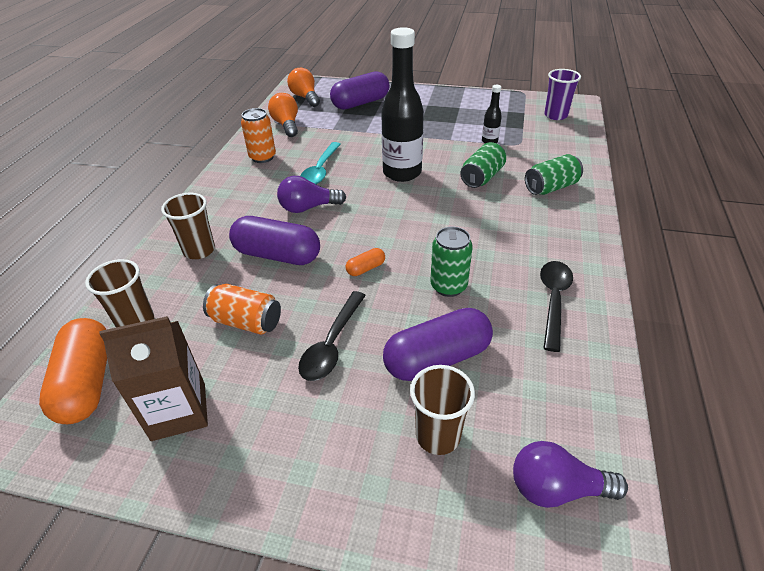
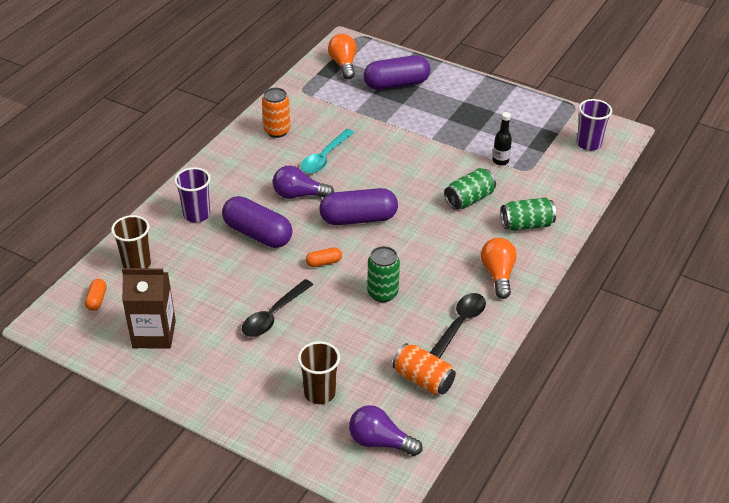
camera: 15 degrees right, 0 degrees up
(87, 383) = (97, 300): orange capsule -> orange capsule, size x0.45
(199, 250) = (196, 215): brown cup -> purple cup
(246, 322) = (216, 283): orange can -> orange can (423, 380)
(286, 125) = (312, 97): orange light bulb -> orange light bulb (498, 274)
(402, 173) = (397, 177): black bottle -> none
(437, 359) = (345, 345): purple capsule -> purple capsule (358, 219)

